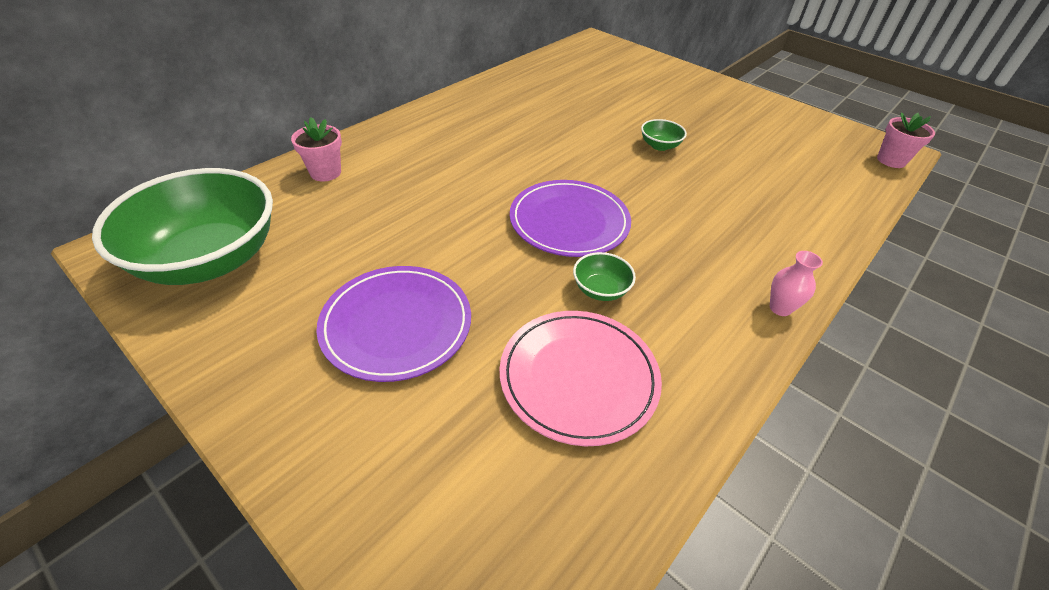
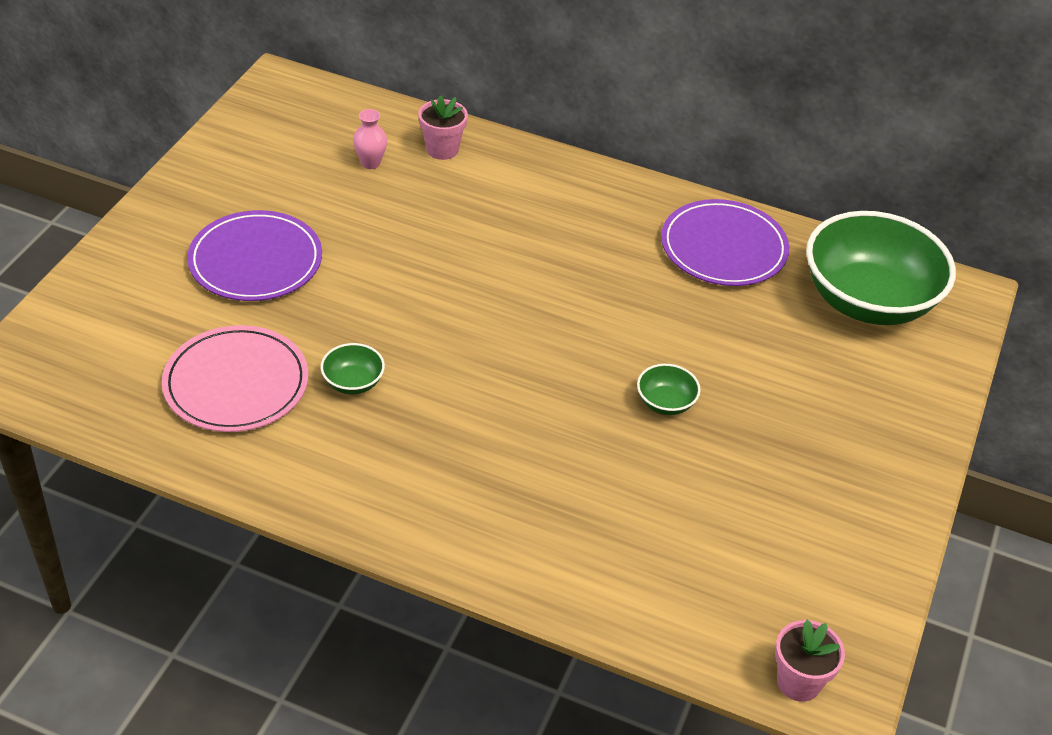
camera: 70 degrees right, 0 degrees up
(210, 259) = (288, 133): green bowl -> green bowl (868, 301)
(569, 221) = (452, 342): purple plate -> purple plate (723, 248)
(780, 308) = (384, 528): pink vase -> pink vase (370, 163)

